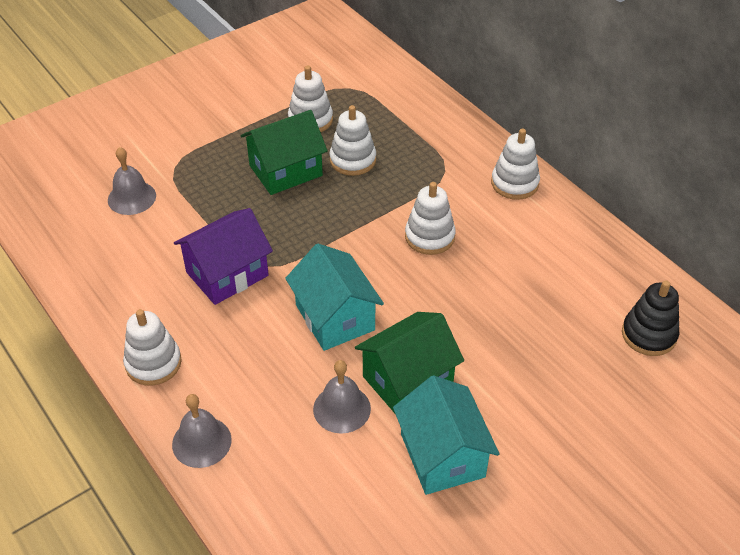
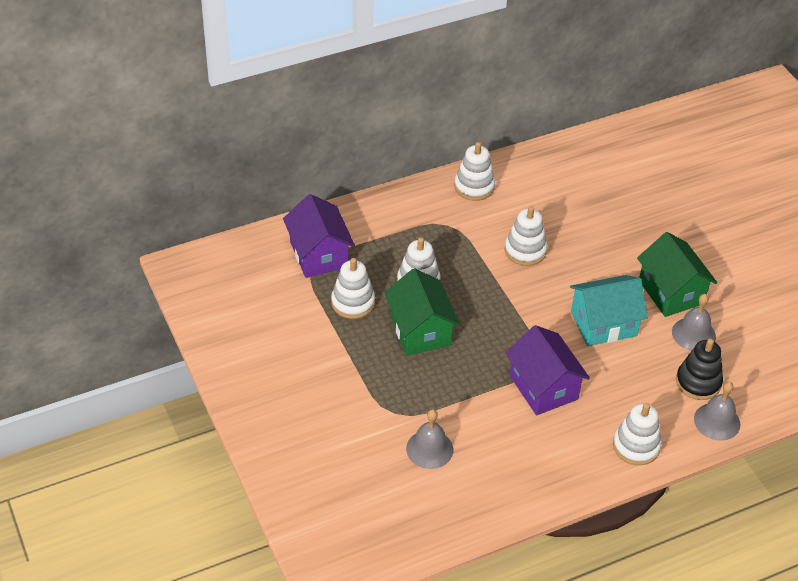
camera: 80 degrees left, 0 degrees up
(367, 88) = (319, 254): none -> purple house
(442, 455) = (739, 286): turquoise house -> none
(649, 335) = (645, 156): black stacking toy -> black stacking toy (698, 382)

